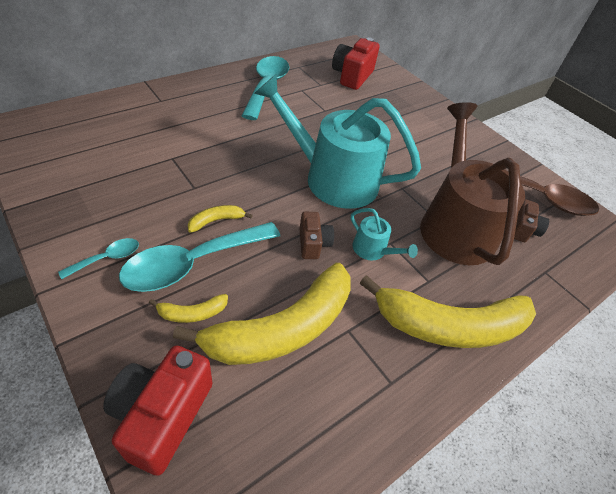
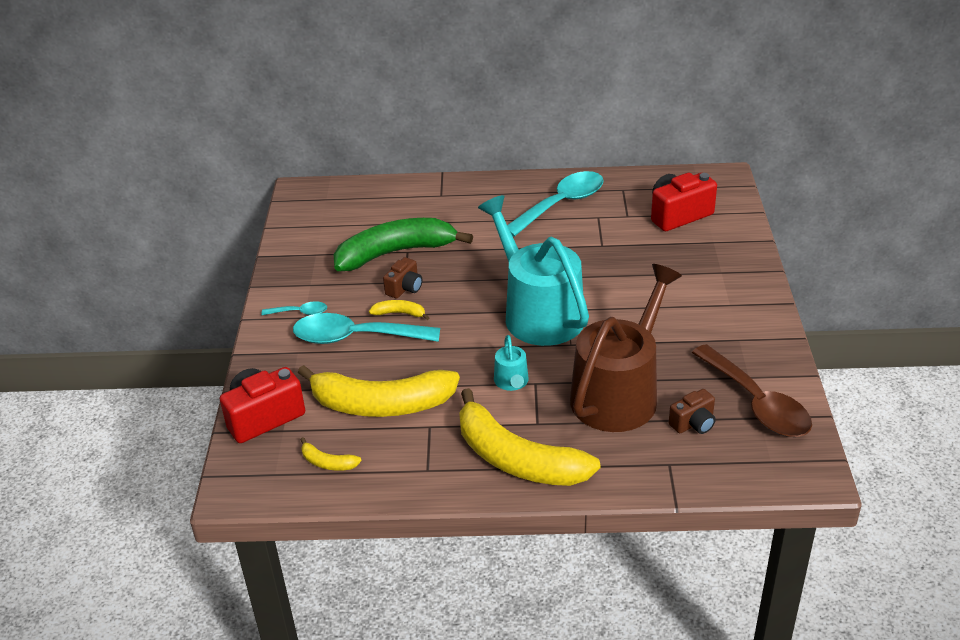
camera: 45 degrees right, 10 degrees down
(162, 162) = (396, 253): none -> green banana
(192, 313) = (327, 369): yellow banana -> yellow banana (327, 462)
(313, 244) = (463, 358): brown camera -> brown camera (405, 288)

